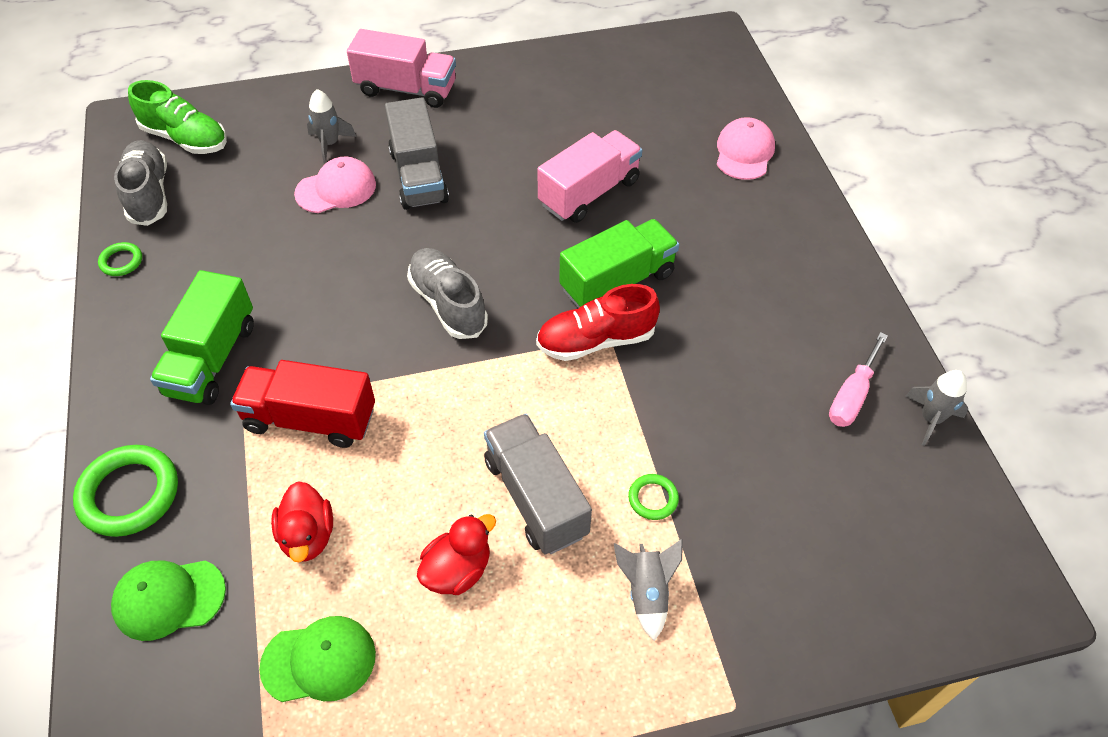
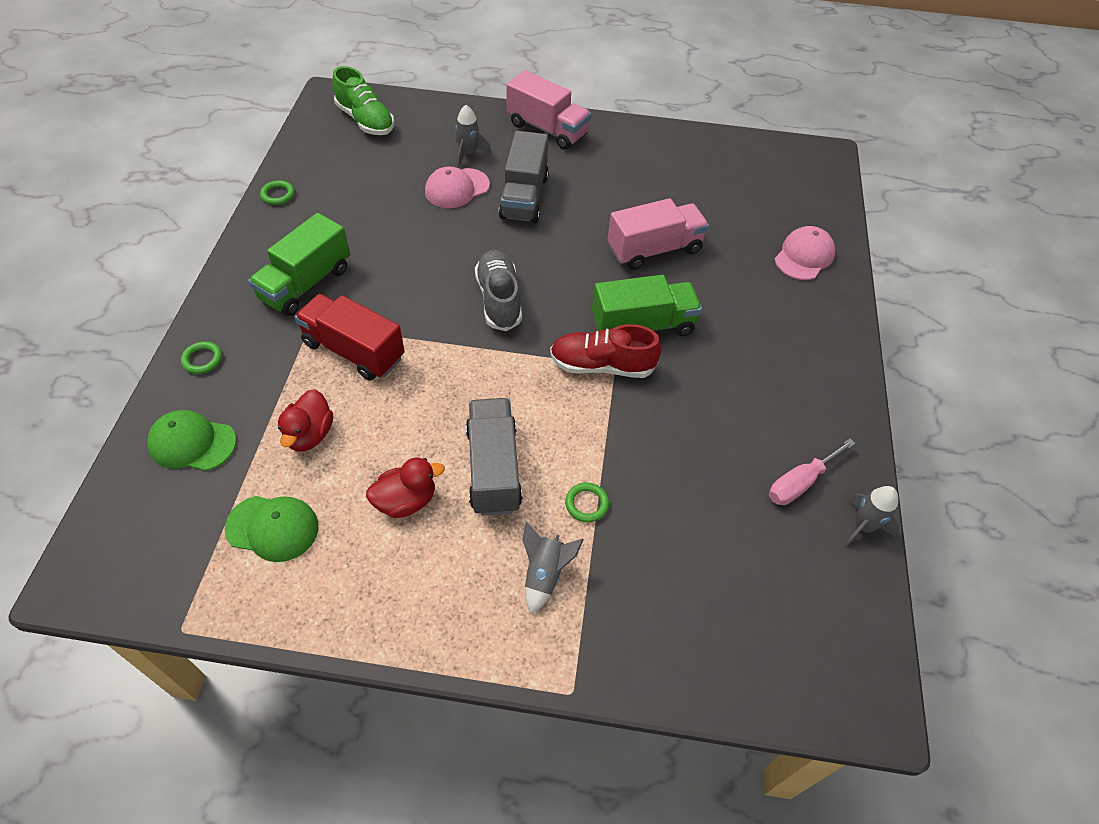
camera: 20 degrees right, 0 degrees up
(129, 494) = (202, 359): green ring -> green ring, size x0.50
(149, 194) = (320, 153): grey shoe -> none
(336, 189) = (457, 188): pink cap -> pink cap turned 150 degrees clockwise

